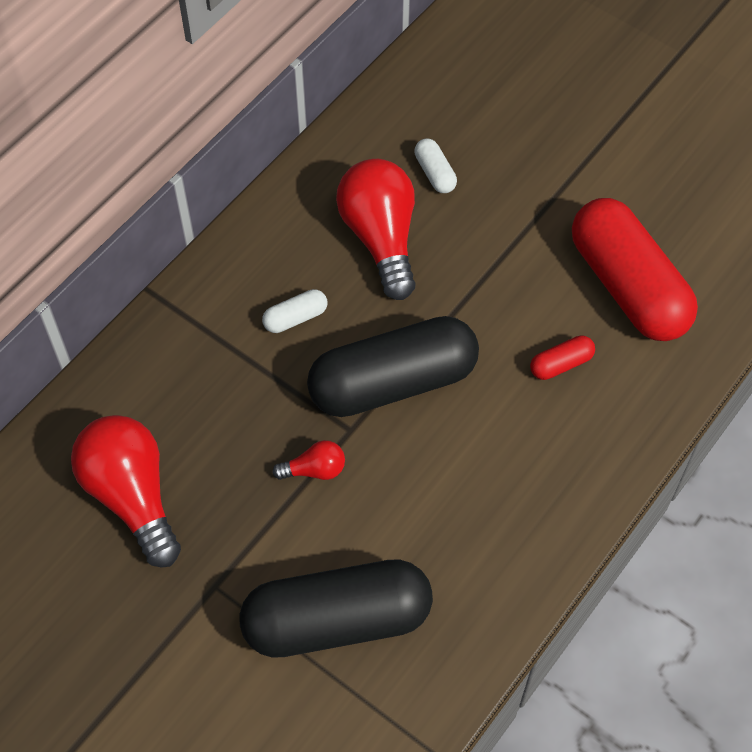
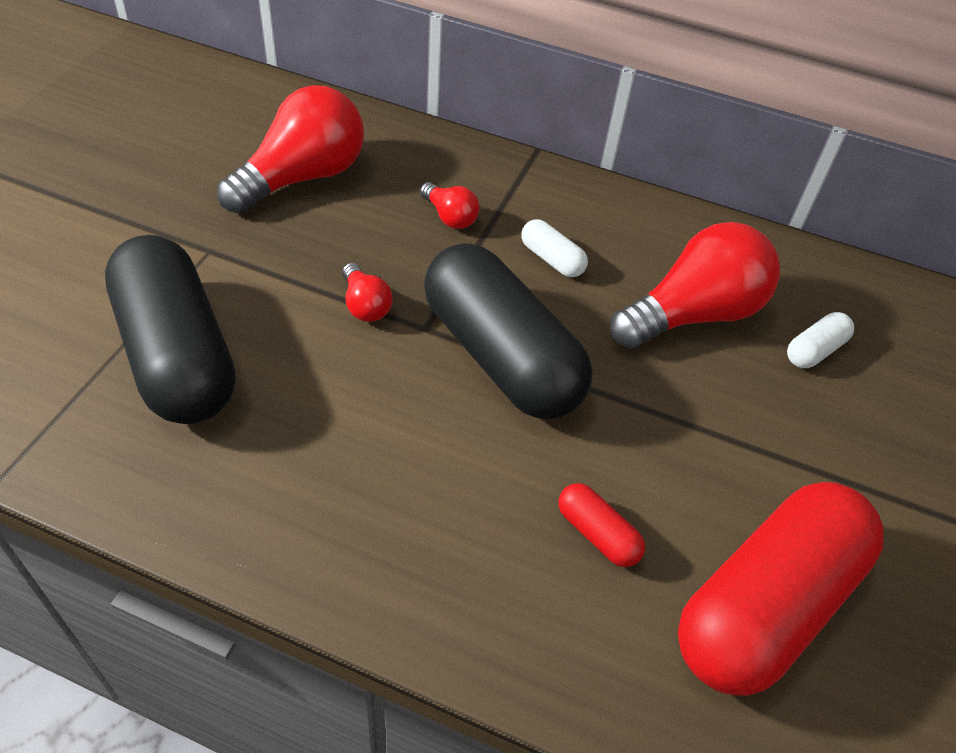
camera: 70 degrees right, 10 degrees down
(222, 383) = (450, 217): none -> red light bulb

